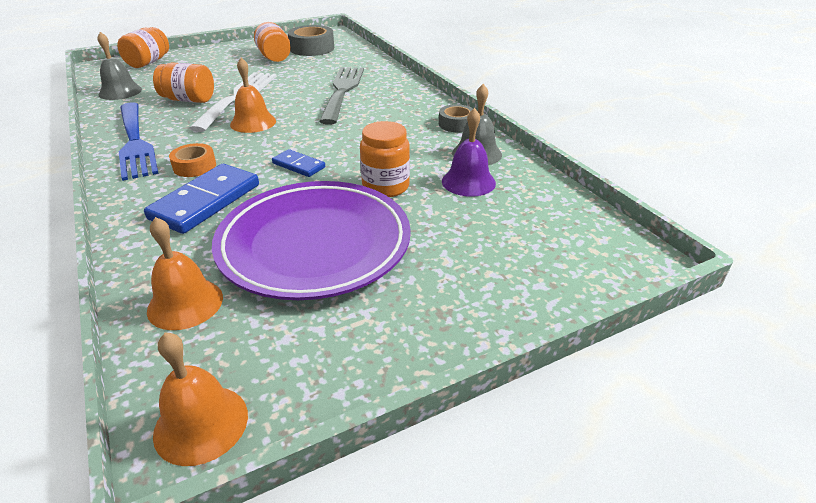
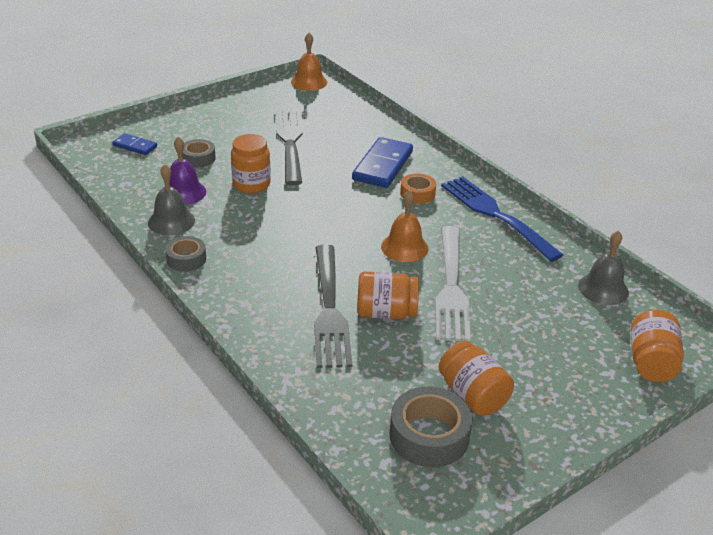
camera: 170 degrees right, 0 degrees up
(185, 303) = (347, 114): orange bell -> none
(189, 100) = (506, 279): orange jar -> orange jar (386, 312)
(299, 165) = (330, 199): blue domino -> blue domino (135, 146)
(314, 245) = (290, 143): purple plate -> grey fork
(455, 227) = (198, 158): none -> grey tape

